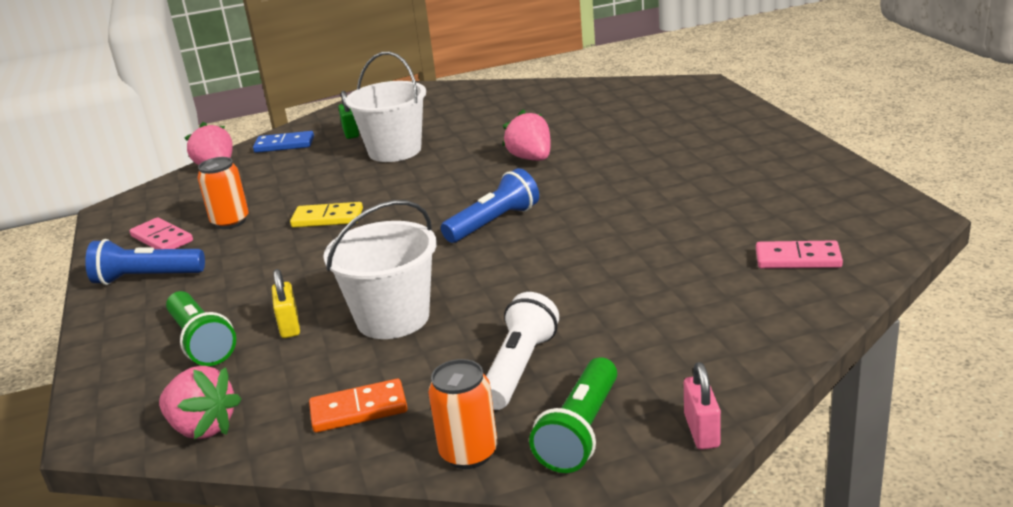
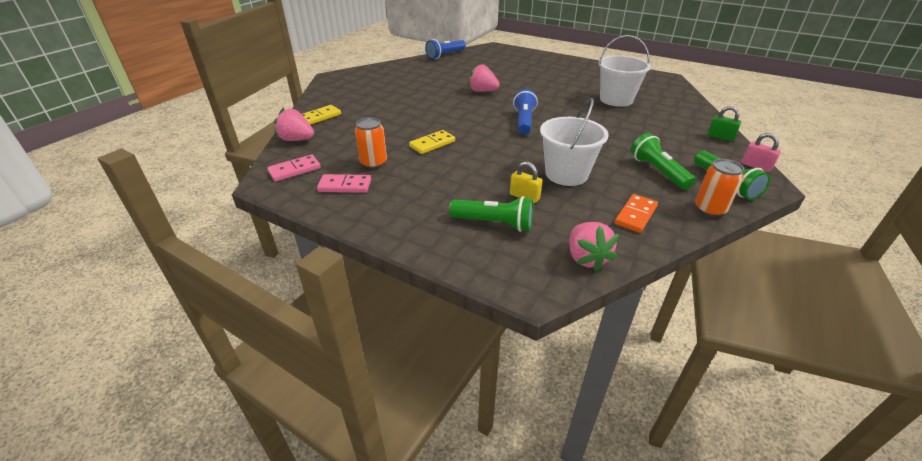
camera: 45 degrees left, 10 degrees up
(146, 278) = (383, 208): blue flashlight -> blue flashlight (445, 55)
(203, 428) = (586, 258): pink strawberry -> pink strawberry turned 90 degrees clockwise
(284, 145) = (320, 117): blue domino -> yellow domino
(351, 133) = (353, 102): green padlock -> green padlock (720, 137)
(395, 151) = (400, 104): white bucket -> white bucket (616, 100)
(519, 368) = (658, 171): white flashlight -> green flashlight
(798, 258) = (663, 101): pink domino -> pink domino (294, 170)

